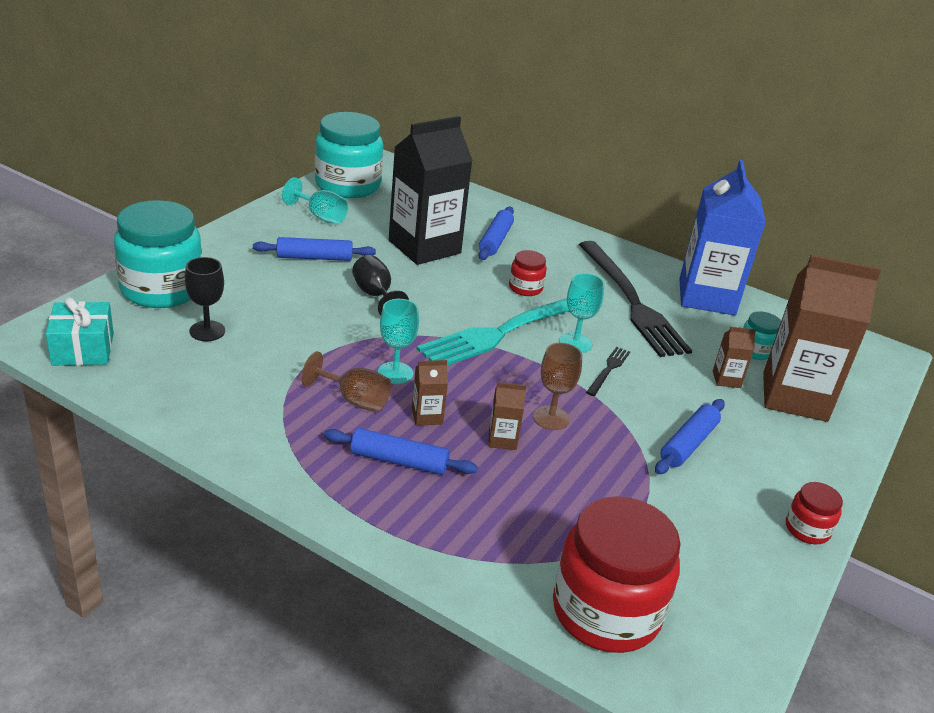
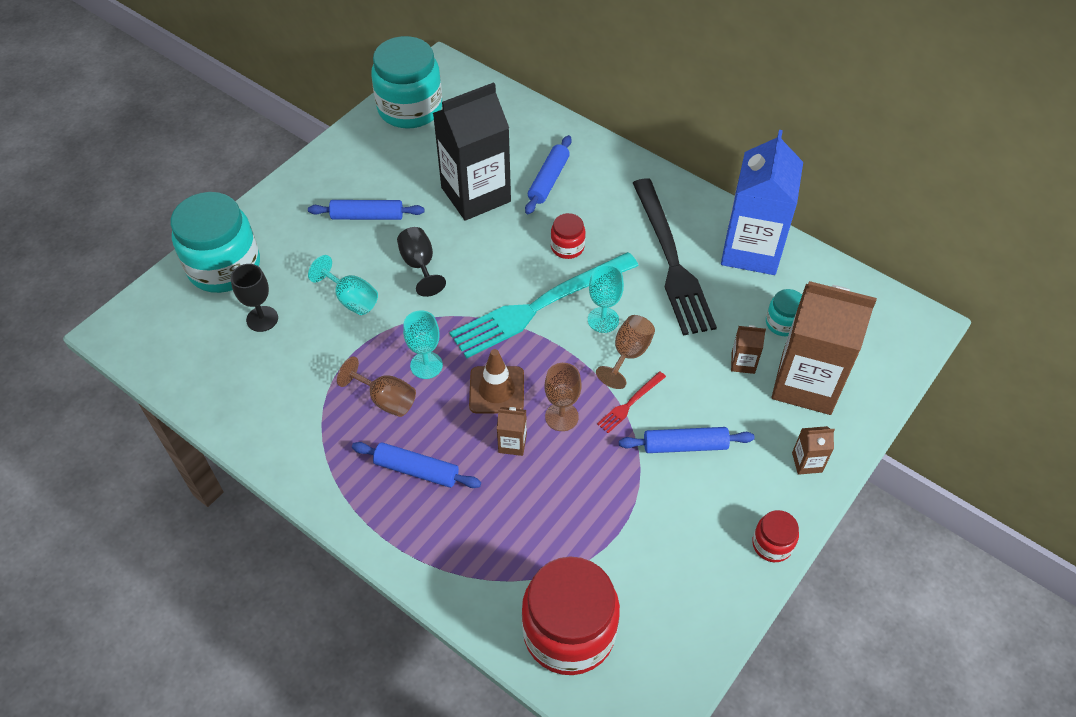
camera: 10 degrees right, 20 degrees up
(83, 349) = (154, 345): turquoise gift -> none
(320, 216) = (378, 157): turquoise goblet -> turquoise goblet (351, 299)
(427, 416) = (448, 417): brown carton -> brown carton (807, 462)
(476, 395) = (496, 390): none -> brown traffic cone
(608, 370) = (628, 354): black fork -> brown goblet
(621, 409) = (630, 403): none -> red fork
(688, 444) = (685, 445): blue rolling pin -> blue rolling pin turned 45 degrees clockwise

